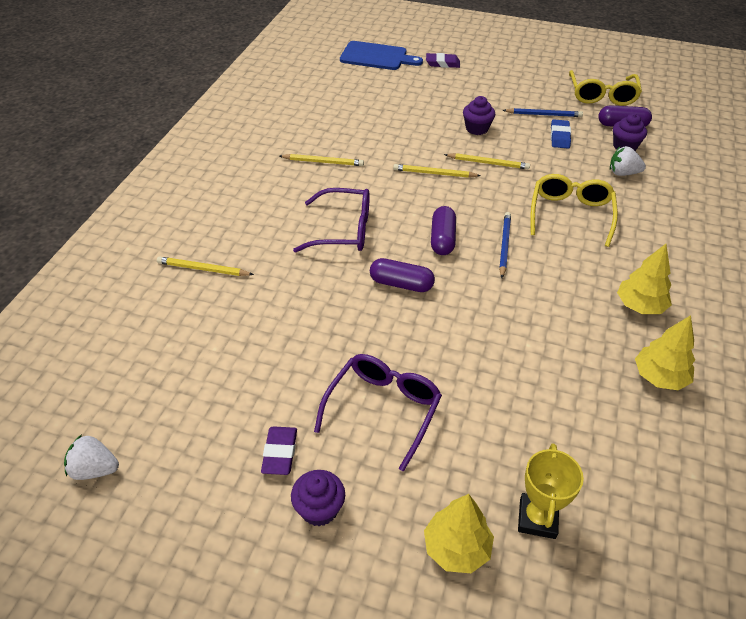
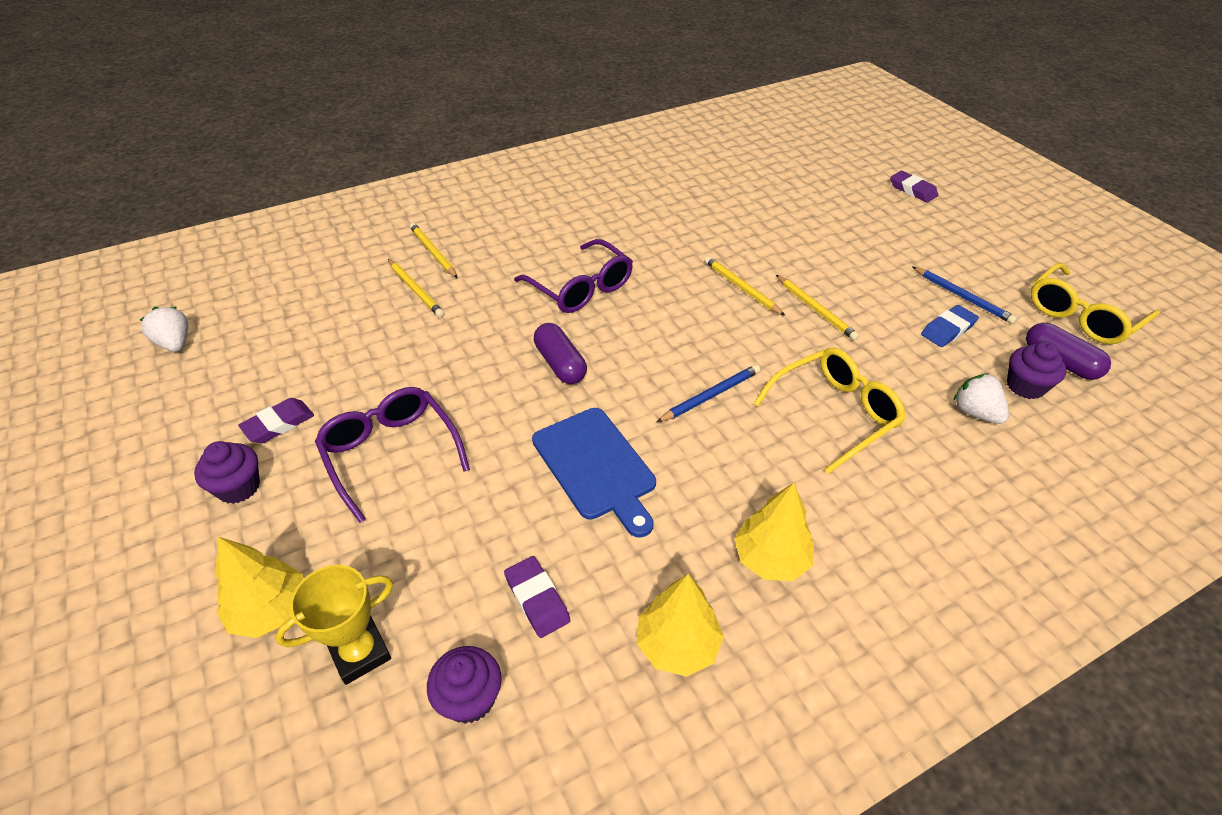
camera: 45 degrees right, 0 degrees up
(323, 162) = (650, 221): yellow pencil -> yellow pencil (415, 290)
(376, 57) = (845, 153): blue cutting board -> blue cutting board (596, 466)
(383, 409) = (390, 453): purple glasses -> purple glasses turned 105 degrees counterclockwise
(442, 239) = (657, 350): purple capsule -> none
(477, 129) = (854, 270): purple cupcake -> purple cupcake (470, 698)
(576, 413) = (537, 599): none -> purple eraser

